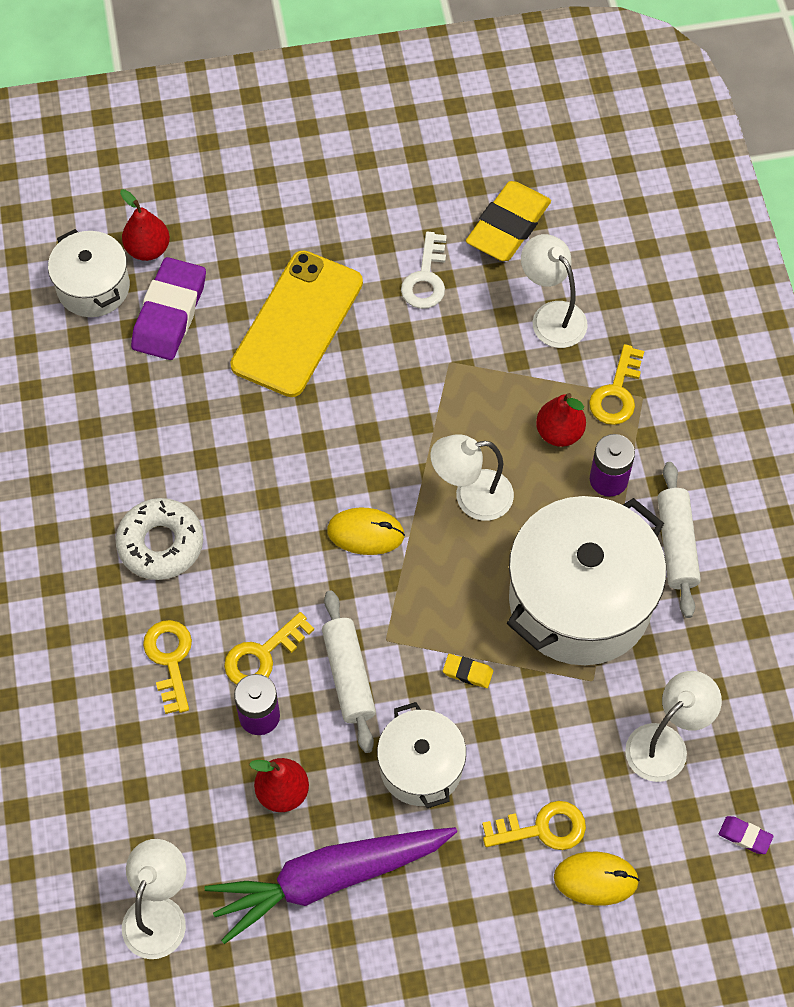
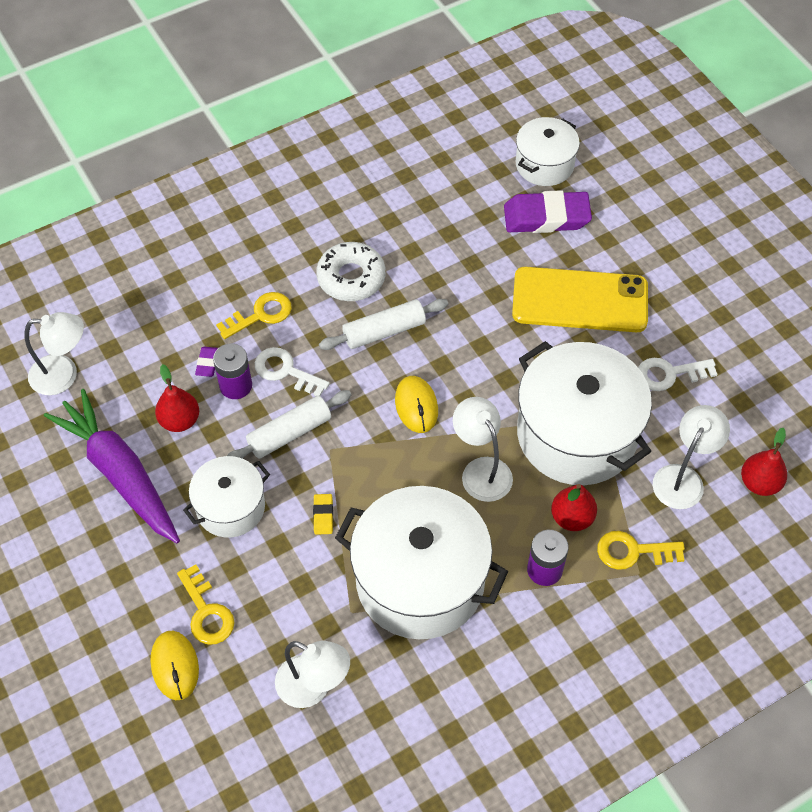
camera: 70 degrees right, 5 degrees down
(148, 249) = (595, 185): red pear -> red pear (759, 483)
(262, 655) = (286, 371): yellow key -> white key
(463, 391) = (576, 434): none -> white pot
(508, 226) = (754, 418): yellow eraser -> none
(676, 545) = (505, 643): white rolling pin -> white rolling pin (384, 331)
(745, 836) = (249, 778): purple eraser -> purple eraser (208, 363)

